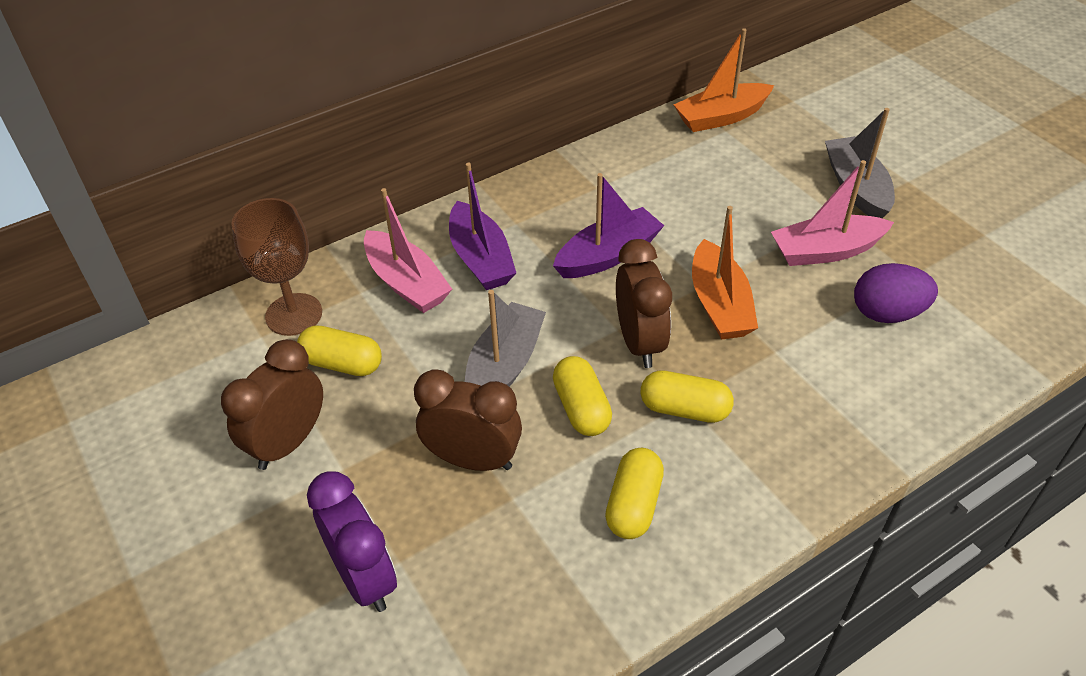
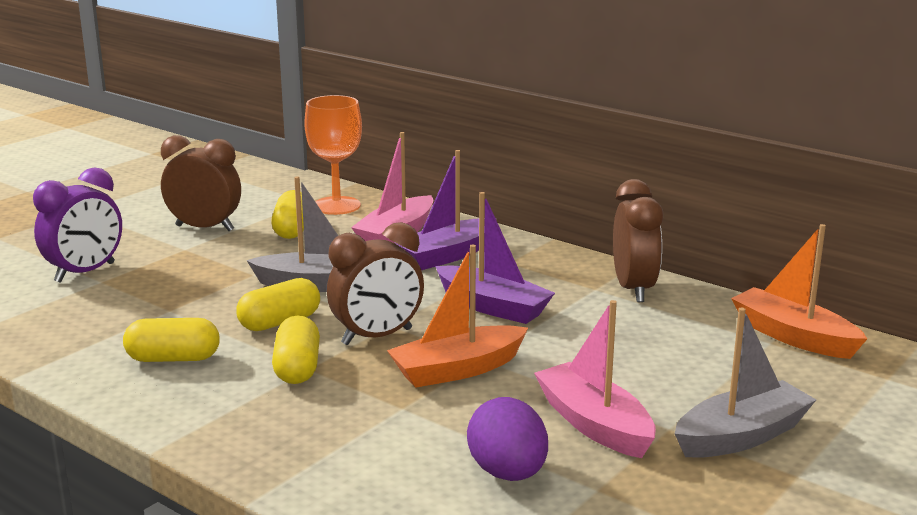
camera: 70 degrees right, 25 degrees down
(294, 314) = (336, 206): brown goblet -> orange goblet
(473, 459) = (206, 289): brown clock -> brown clock (634, 289)

